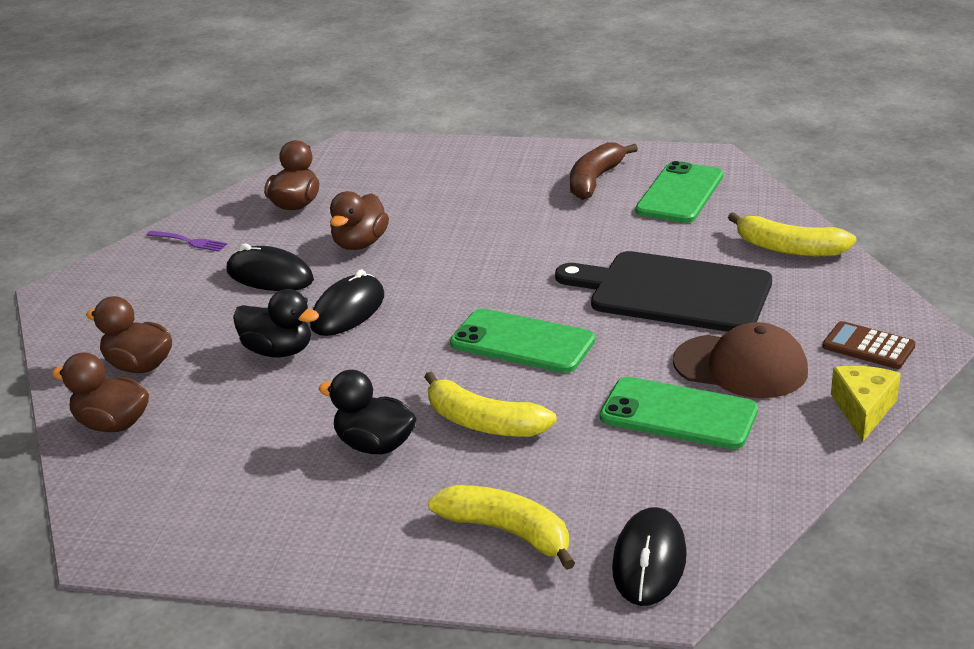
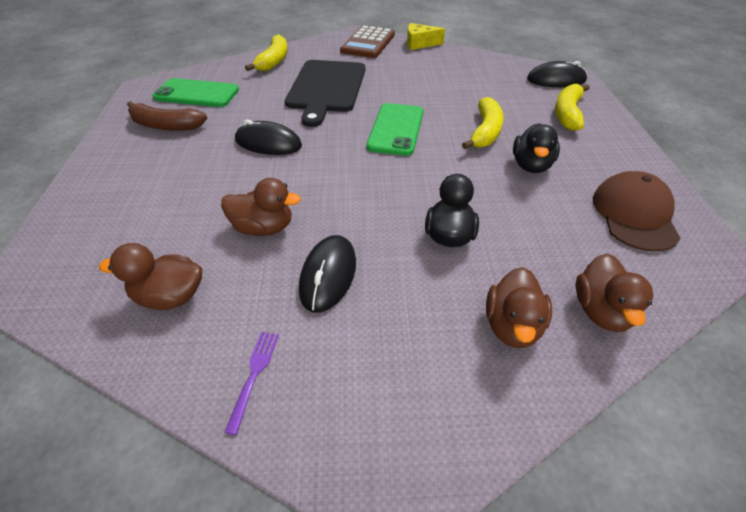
camera: 105 degrees left, 15 degrees up
(348, 311) = (378, 210): black mouse -> black mouse (268, 143)
(678, 414) = (445, 80): green phone -> none
(740, 367) = (396, 68): brown cap -> brown cap (634, 215)
(868, 346) = (368, 43): brown calculator -> brown calculator, size x1.63

